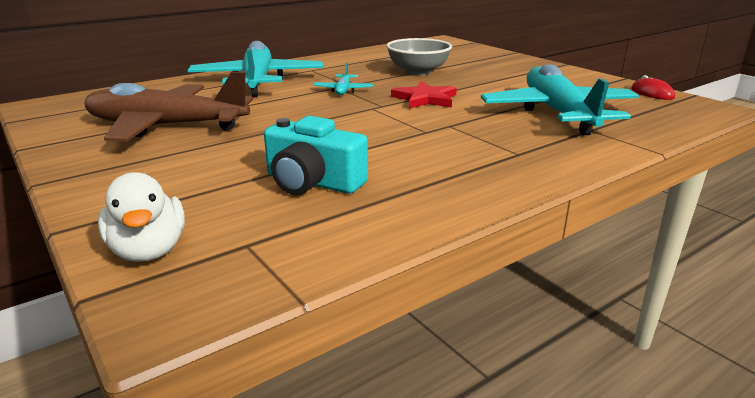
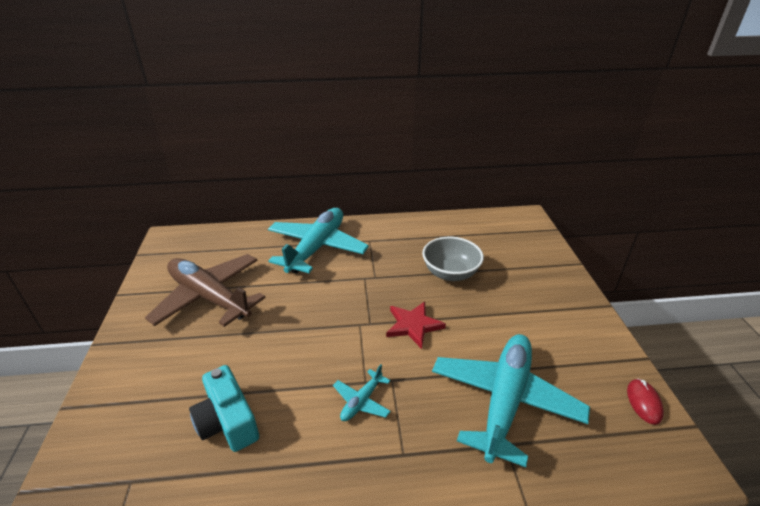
camera: 30 degrees right, 10 degrees up
(149, 251) = (83, 458): white duck -> none
(343, 90) = (363, 285): turquoise plane -> turquoise plane (361, 401)

